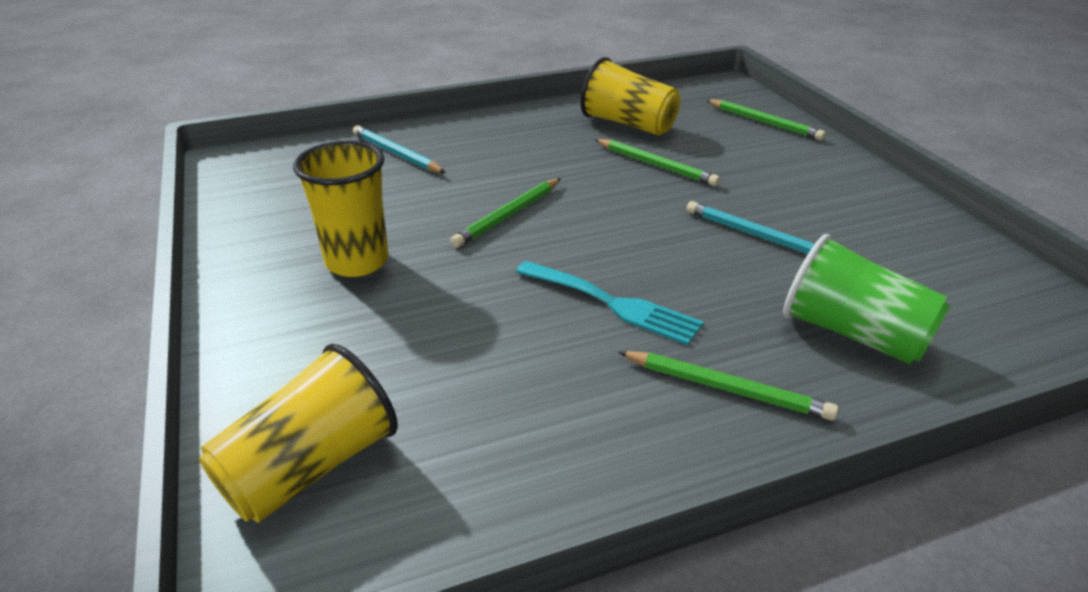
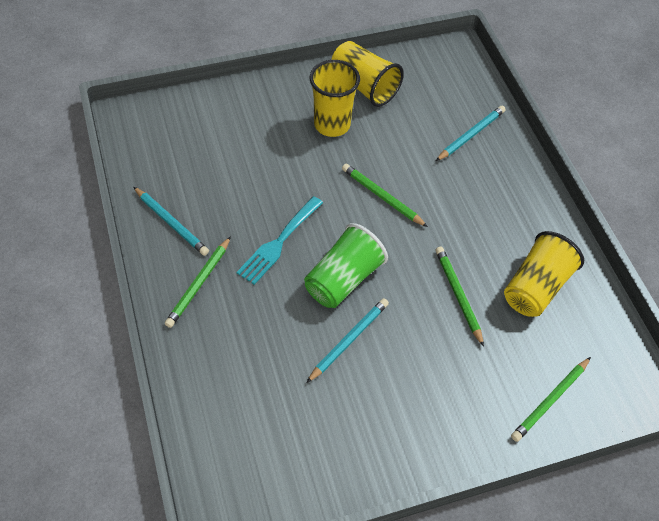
camera: 90 degrees right, 20 degrees up
(310, 468) = (177, 122): yellow cup -> yellow cup (364, 86)
(598, 443) = (171, 223): none -> turquoise pencil
(656, 165) = (458, 295): green pencil -> green pencil turned 120 degrees clockwise
(853, 333) = (235, 362): green cup -> green cup (343, 279)

